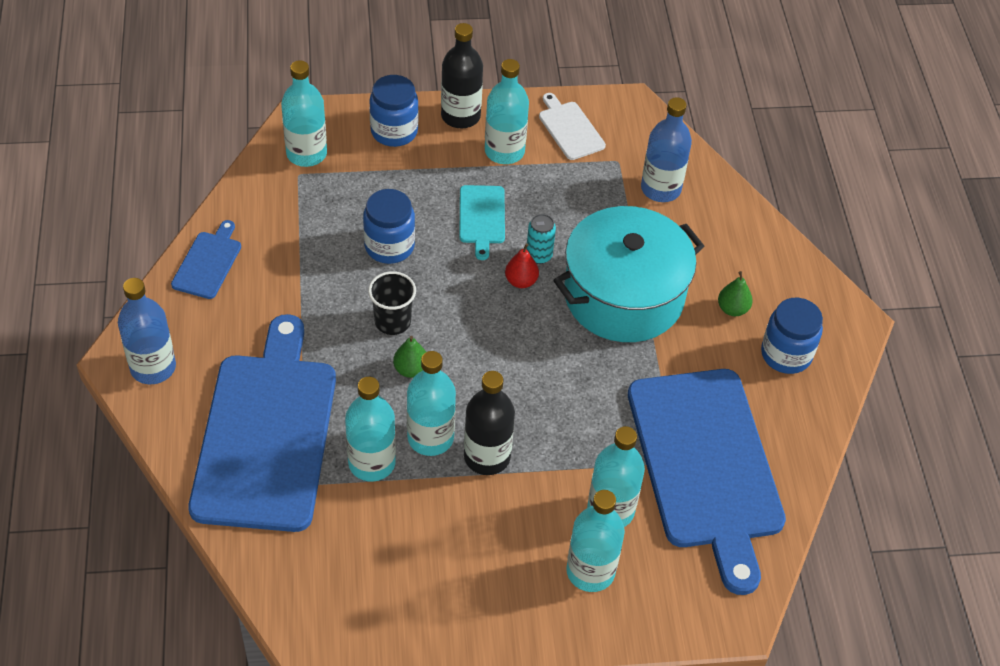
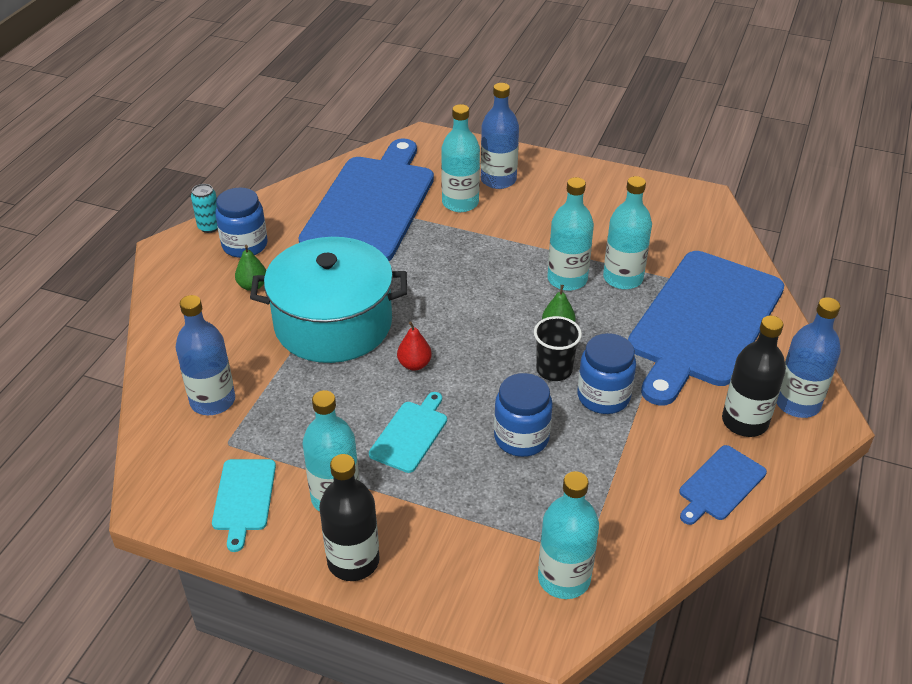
camera: 150 degrees left, 10 degrees down
(394, 131) = (444, 570): blue jar -> blue jar (603, 397)
(487, 457) = (529, 255): black bottle -> black bottle (744, 422)
(539, 255) = (381, 380): turquoise can -> turquoise can (209, 227)
(570, 129) = (244, 498): white cutting board -> turquoise cutting board
(590, 571) = (498, 180): turquoise bottle -> blue bottle

